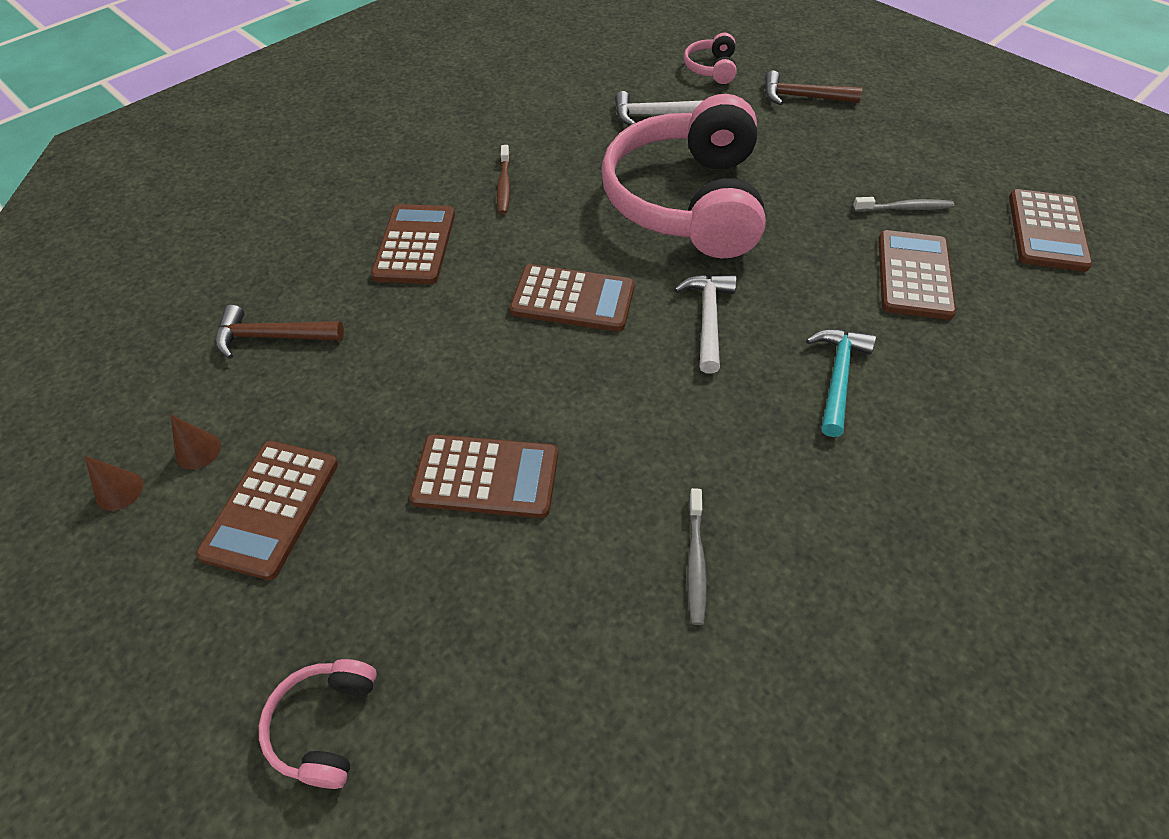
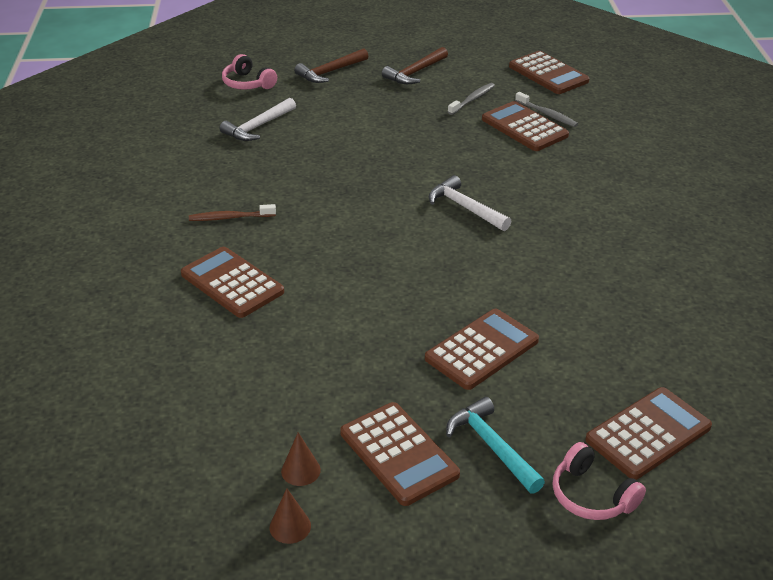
camera: 50 degrees left, 15 degrees down
(272, 337) = (232, 389): brown hammer -> brown hammer (415, 73)
(504, 185) = (230, 218): brown toothbrush -> brown toothbrush turned 135 degrees clockwise
(573, 299) = (380, 245): brown calculator -> brown calculator (648, 433)
(687, 201) = (358, 160): pink headphones -> none
(695, 561) = (626, 304): grey toothbrush -> grey toothbrush (547, 114)
(837, 377) = (562, 192): turquoise hammer -> turquoise hammer (492, 446)

